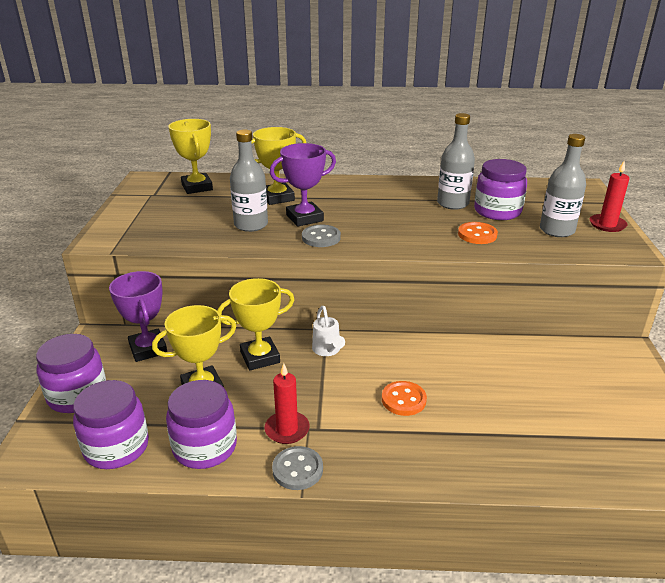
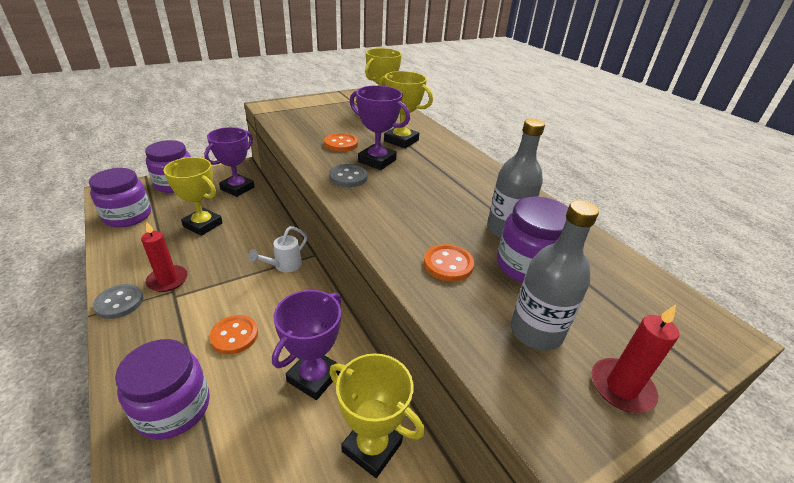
camera: 55 degrees right, 5 degrees up
(205, 447) = (136, 250): purple jar -> purple jar (173, 408)
(251, 225) = (341, 144): grey bottle -> orange button
(260, 357) = (254, 236): yellow trophy -> yellow trophy (372, 447)
(477, 369) = (314, 377): none -> purple trophy

